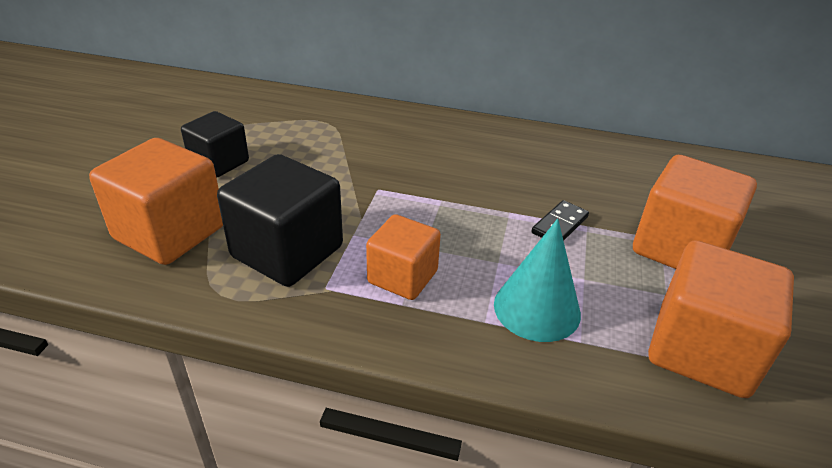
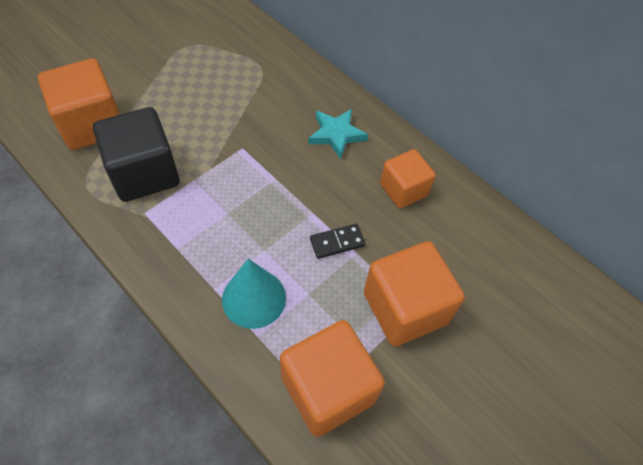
camera: 30 degrees right, 20 degrees up
(219, 163) = (161, 76): black cube -> none
(402, 277) = (195, 229): orange cube -> orange cube (403, 190)
(460, 146) = (336, 135): none -> turquoise star

